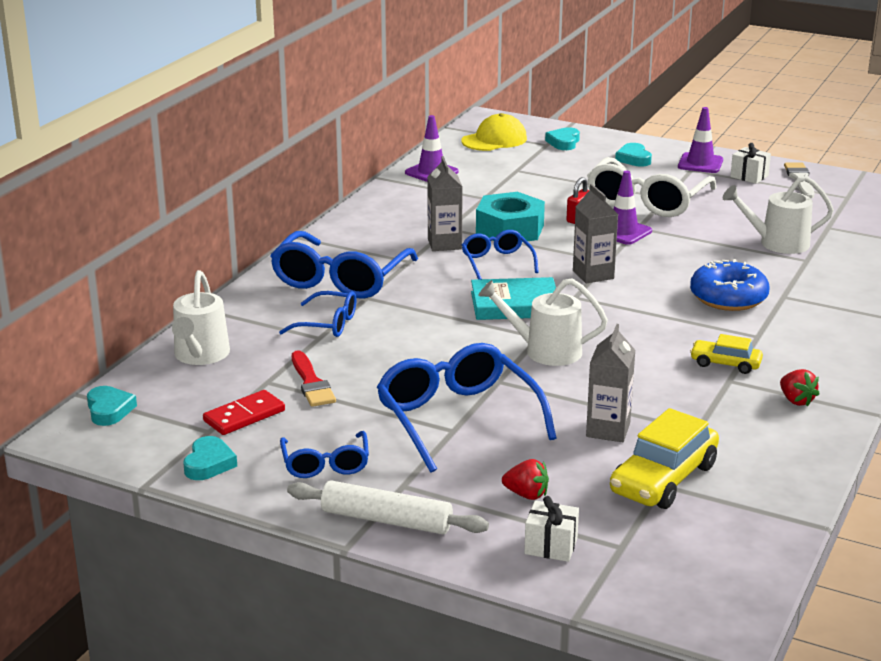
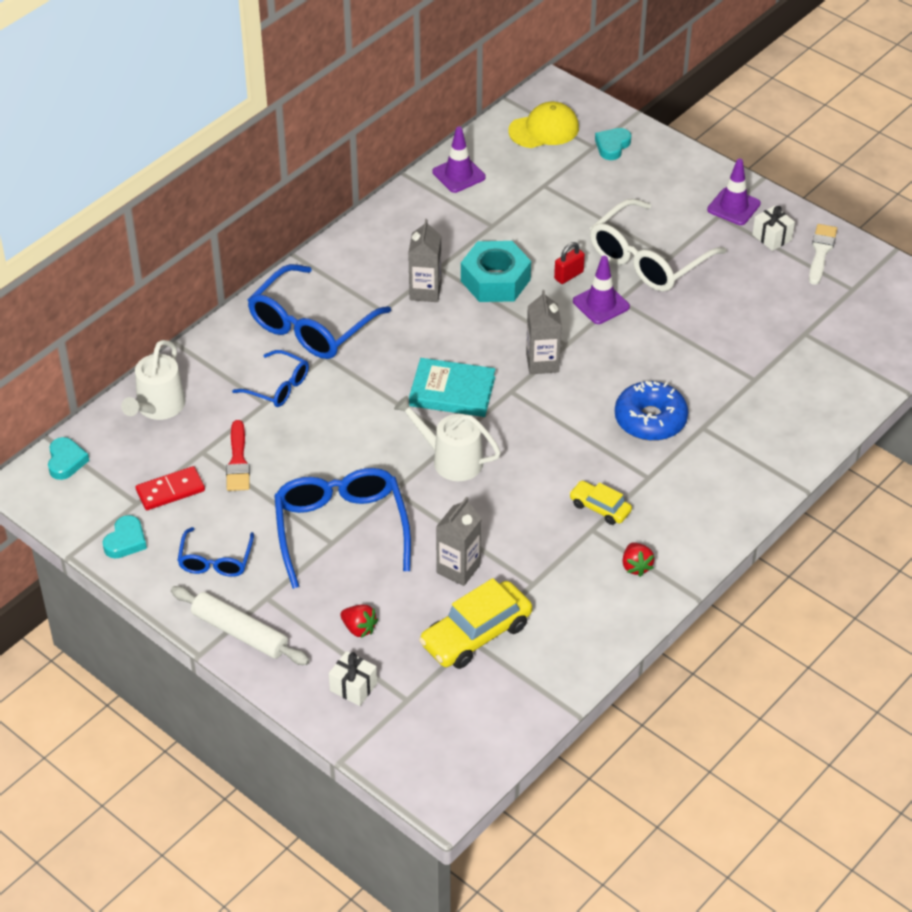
camera: 15 degrees right, 20 degrees up
(497, 262) = (462, 327): blue glasses -> none
(633, 159) = (670, 187): turquoise heart -> none
(777, 243) = (741, 349): white watering can -> none

